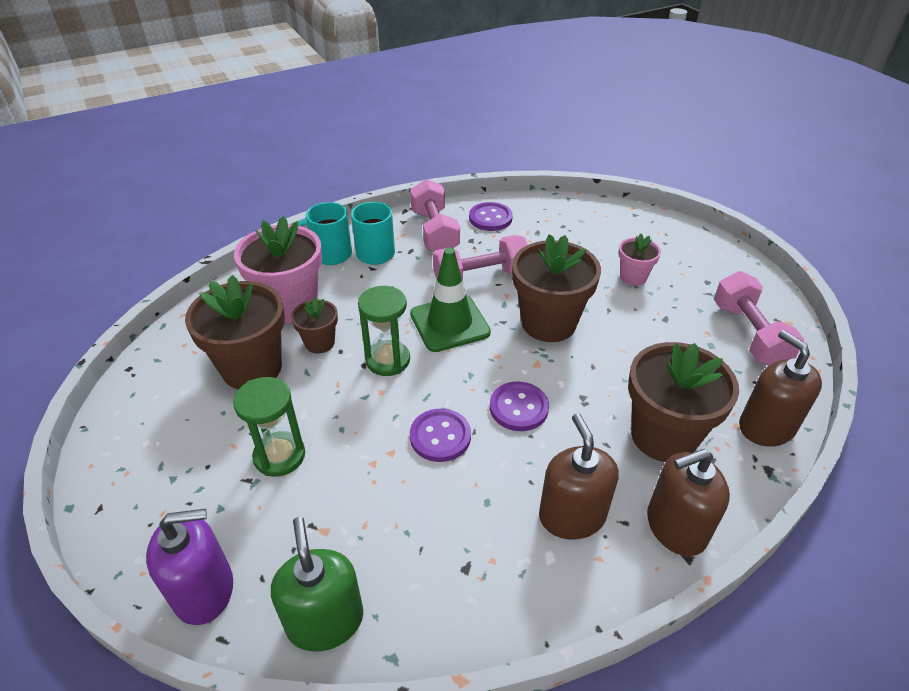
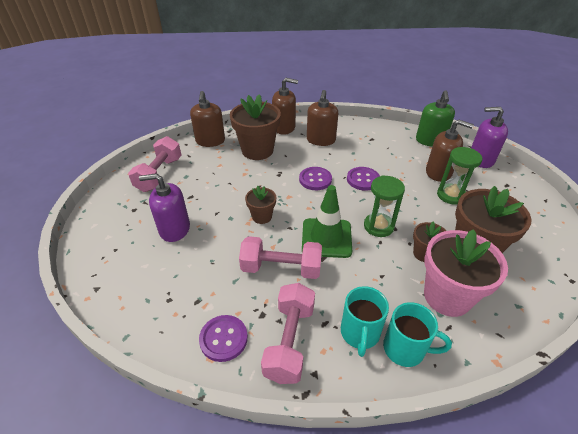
camera: 155 degrees left, 0 degrees up
(302, 508) = (438, 172): none -> brown soap dispenser
(548, 323) = (262, 216): brown flower pot -> brown flower pot, size x0.52
(633, 277) = (174, 229): pink flower pot -> purple soap dispenser

